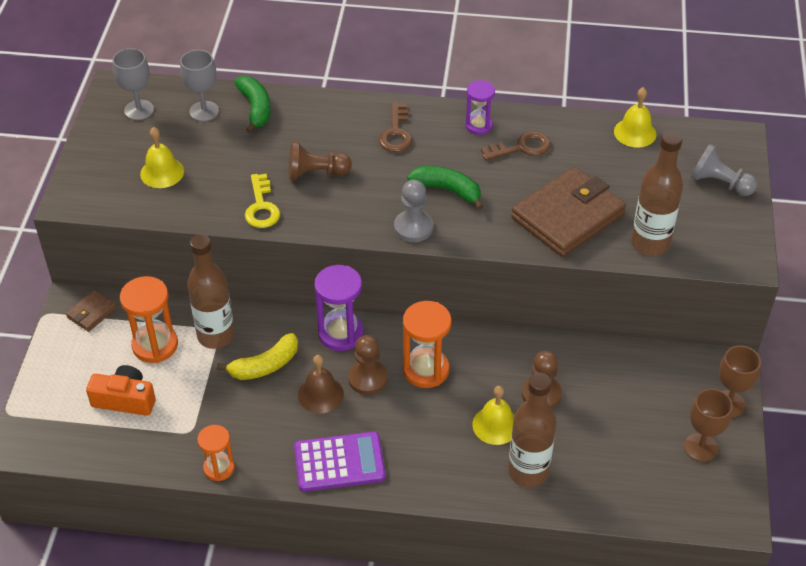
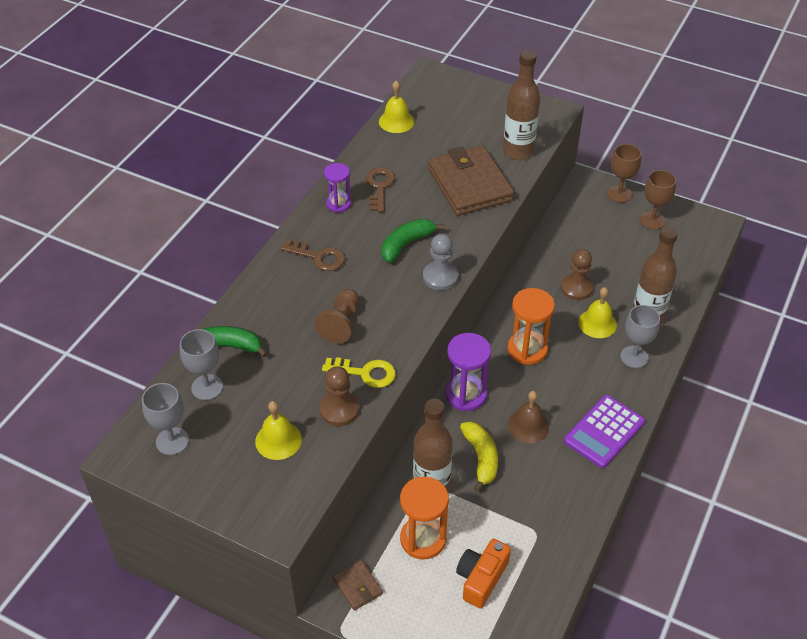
camera: 70 degrees left, 0 degrees up
(219, 468) = (584, 519): orange hourglass -> none
(339, 462) = (604, 431): purple calculator -> purple calculator turned 150 degrees counterclockwise
(368, 378) = (522, 389): brown pawn -> brown pawn (339, 410)
(460, 470) = (634, 357): none -> grey goblet
(719, 183) = (472, 98): grey pawn -> none

